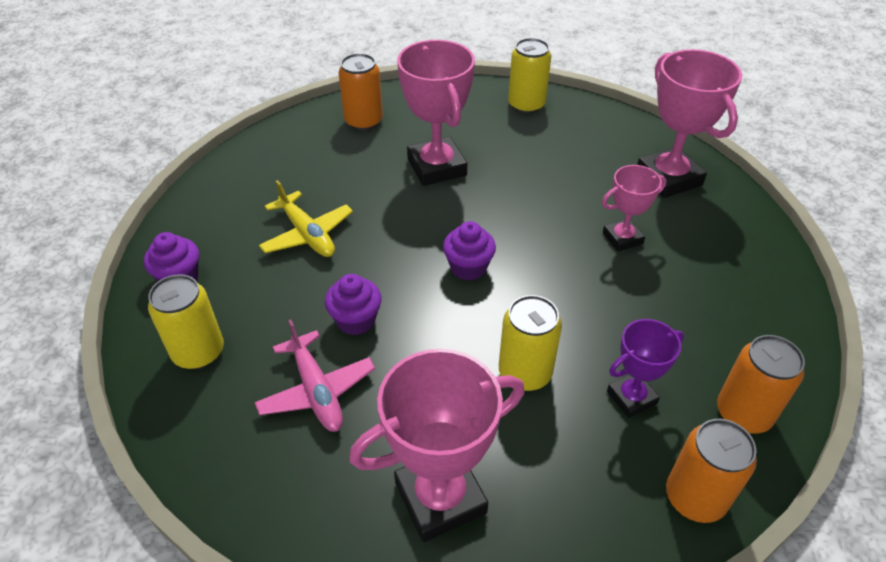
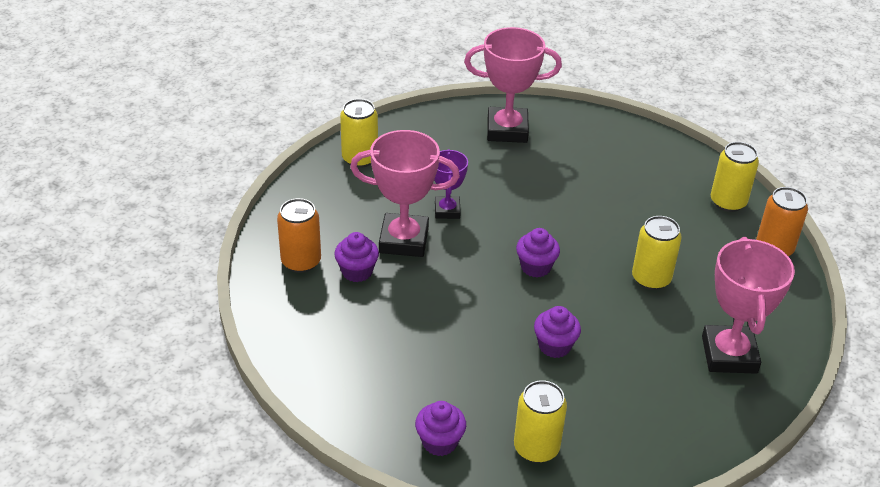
camera: 65 degrees left, 5 degrees down
(307, 234) = (437, 345): yellow plane -> none
(317, 391) = (613, 388): pink plane -> none
(373, 155) = (357, 271): none -> purple cupcake
(622, 238) = (554, 180): pink trophy -> none
(631, 397) = (694, 240): purple trophy -> purple trophy (447, 210)
(743, 413) = (728, 202): orange can -> yellow can

